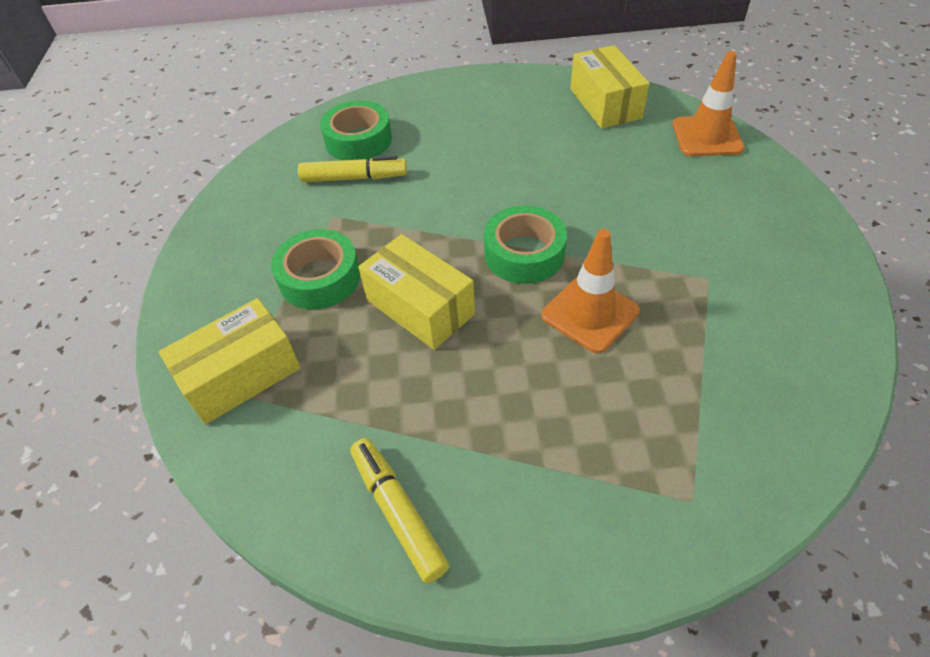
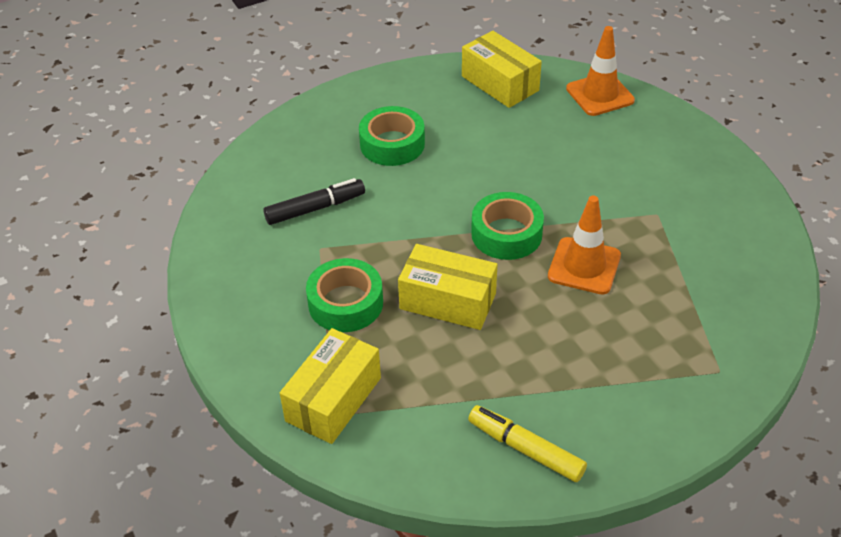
camera: 25 degrees left, 5 degrees down
(354, 178) = (315, 208): yellow marker -> black marker
(358, 140) = (294, 172): green tape -> green tape (392, 144)

